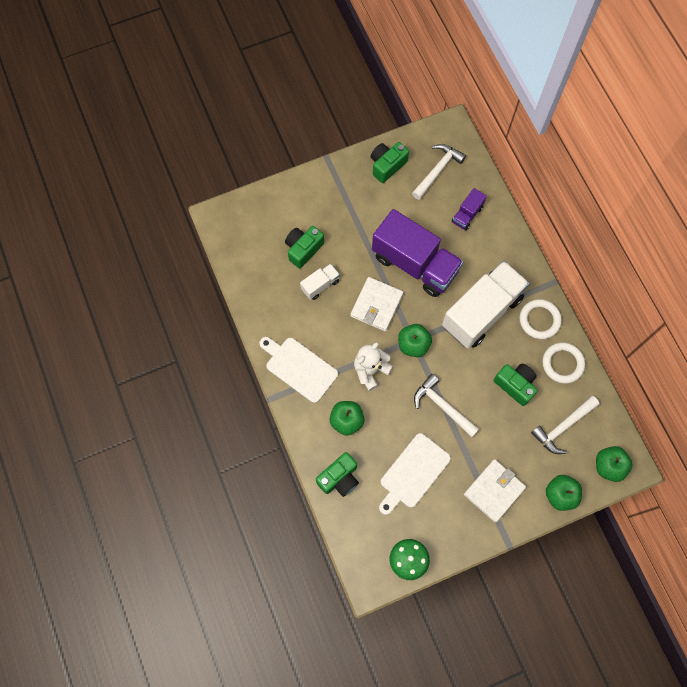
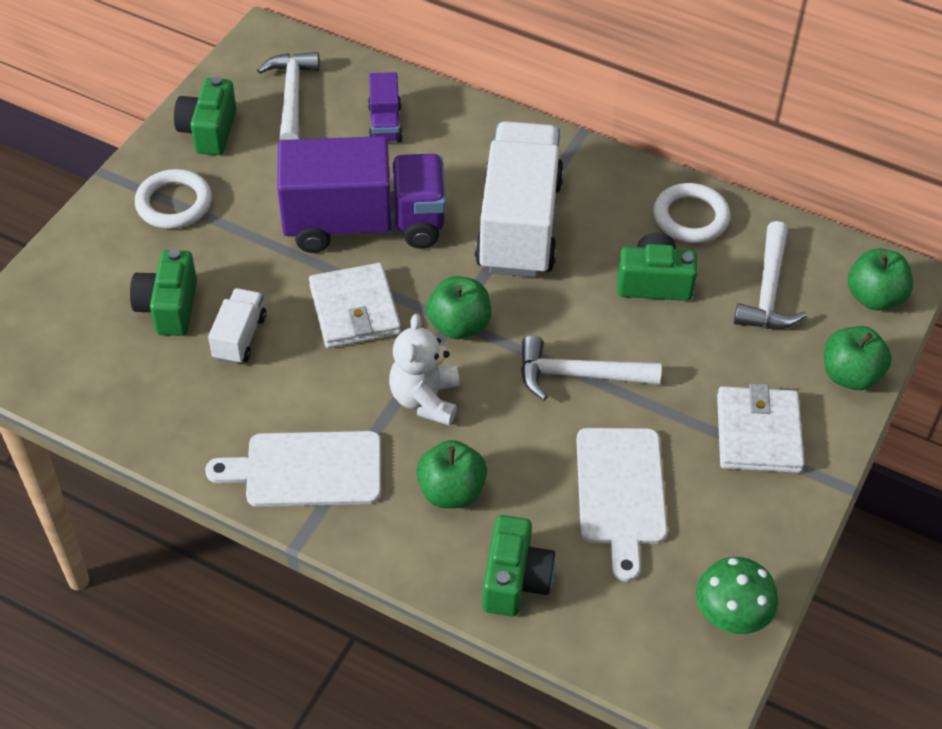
camera: 40 degrees left, 20 degrees down
(539, 320) = (608, 186): white ring -> white ring (174, 203)

